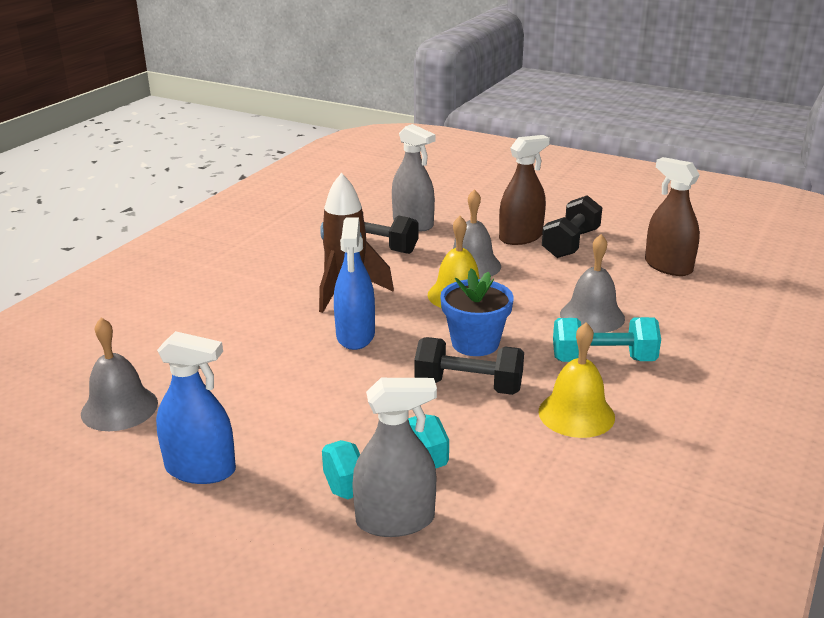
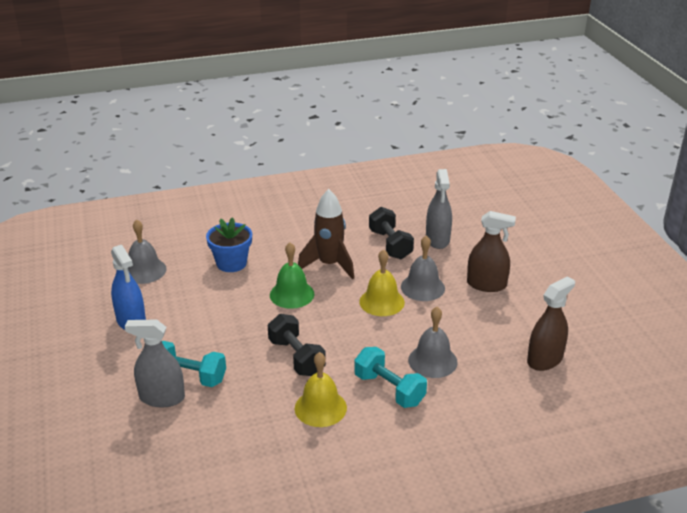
camera: 45 degrees right, 5 degrees up
(355, 335) = (292, 294): blue spray bottle -> green bell
(395, 520) = (162, 397): grey spray bottle -> grey spray bottle turned 150 degrees clockwise
(475, 343) = (340, 336): blue flower pot -> blue flower pot (231, 263)
(570, 243) = (510, 307): black dumbbell -> none
(668, 266) = (545, 359): brown spray bottle -> brown spray bottle turned 45 degrees clockwise

